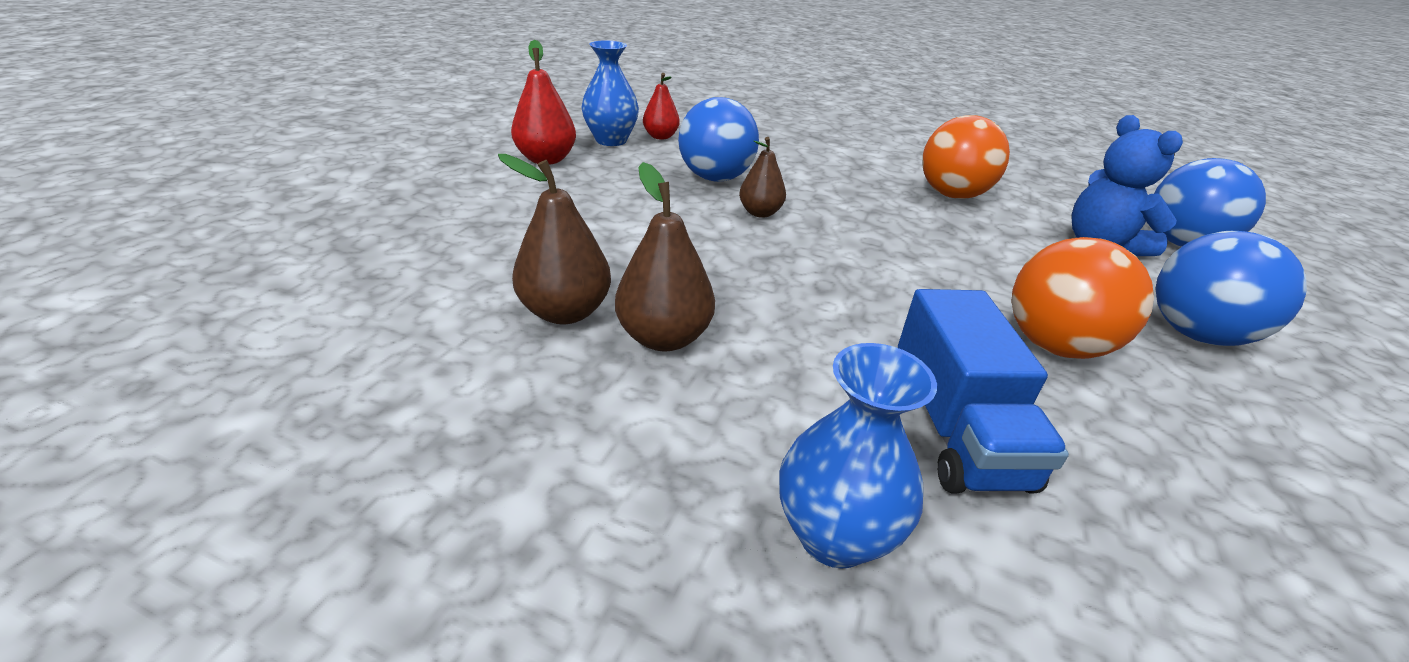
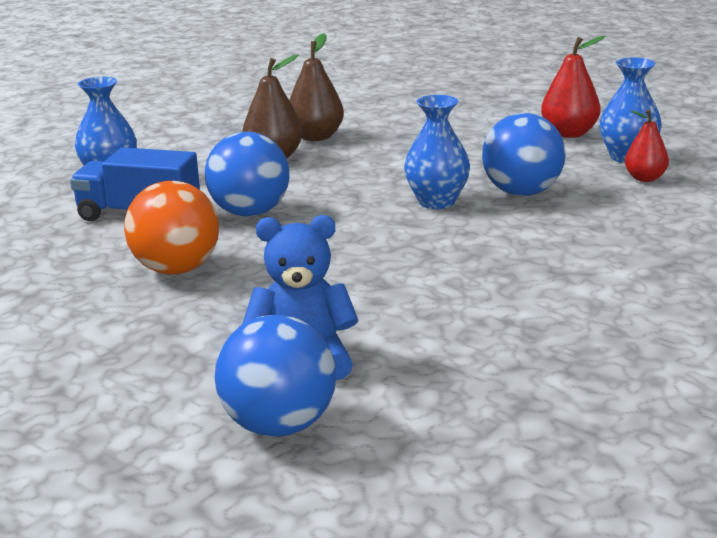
camera: 110 degrees right, 10 degrees down
(760, 213) = (437, 202): brown pear -> blue vase
(952, 195) = (460, 308): orange ball -> none
(1195, 334) = (139, 338): blue ball -> blue ball (250, 213)

